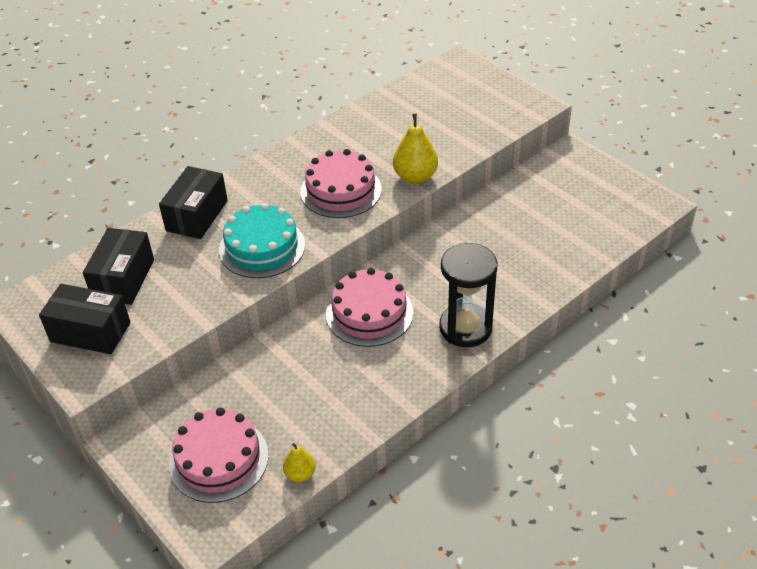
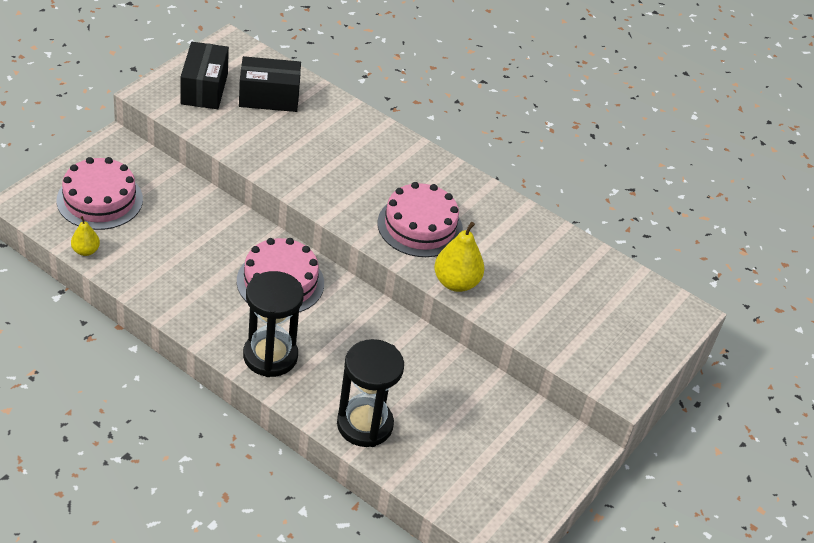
camera: 70 degrees right, 0 degrees up
(197, 215) = (360, 130): black box -> none
(262, 247) = (325, 178): turquoise cake -> none
(547, 271) = (364, 424): none -> black hourglass

